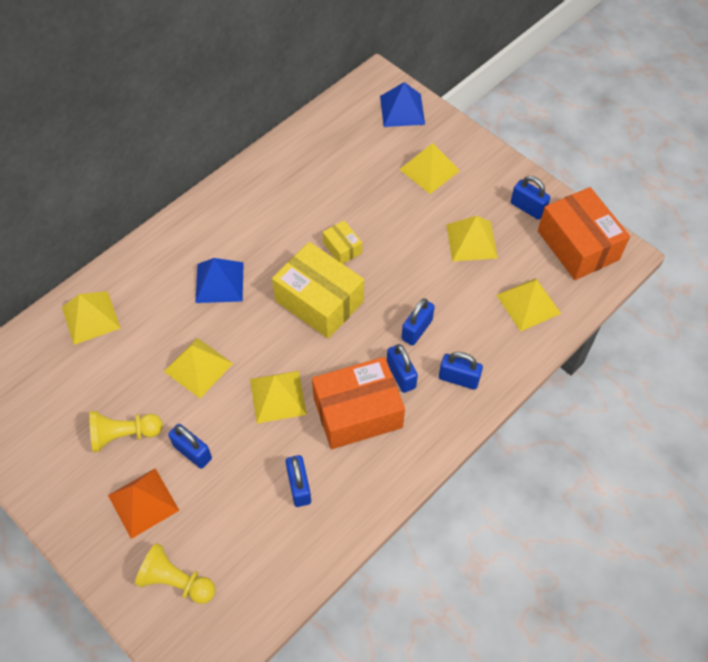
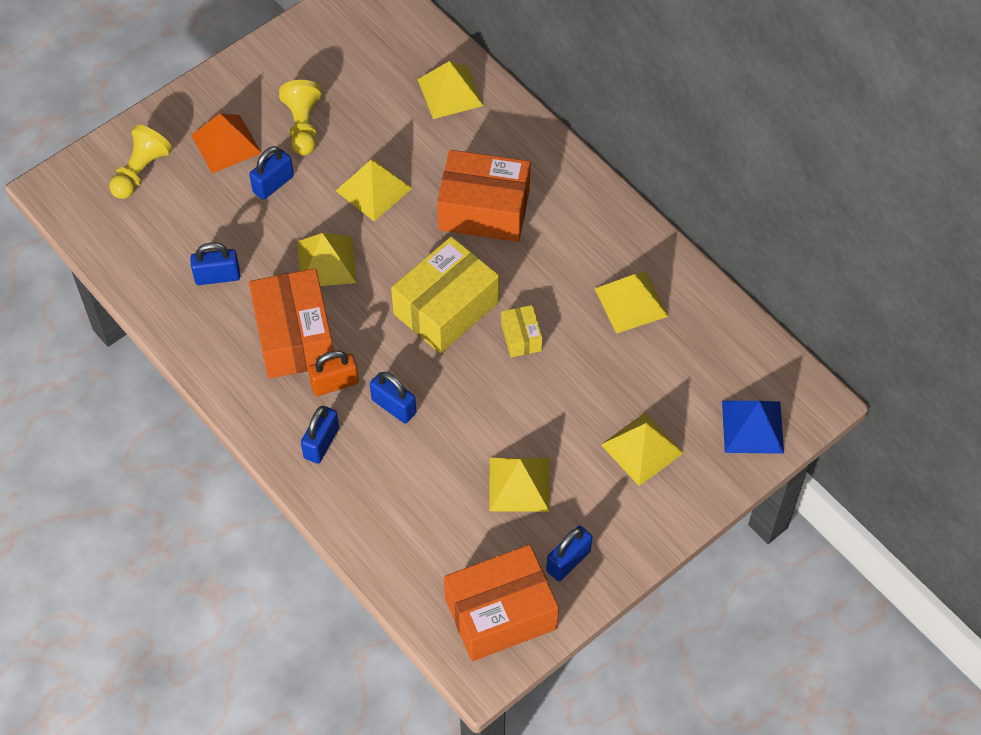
camera: 95 degrees right, 0 degrees up
(219, 282) = (484, 210): blue pyramid -> orange box
(342, 248) = (521, 337): yellow box -> yellow box turned 75 degrees counterclockwise
(401, 375) = (334, 383): blue padlock -> orange padlock
(528, 304) = (415, 536): yellow pyramid -> yellow pyramid (631, 302)

